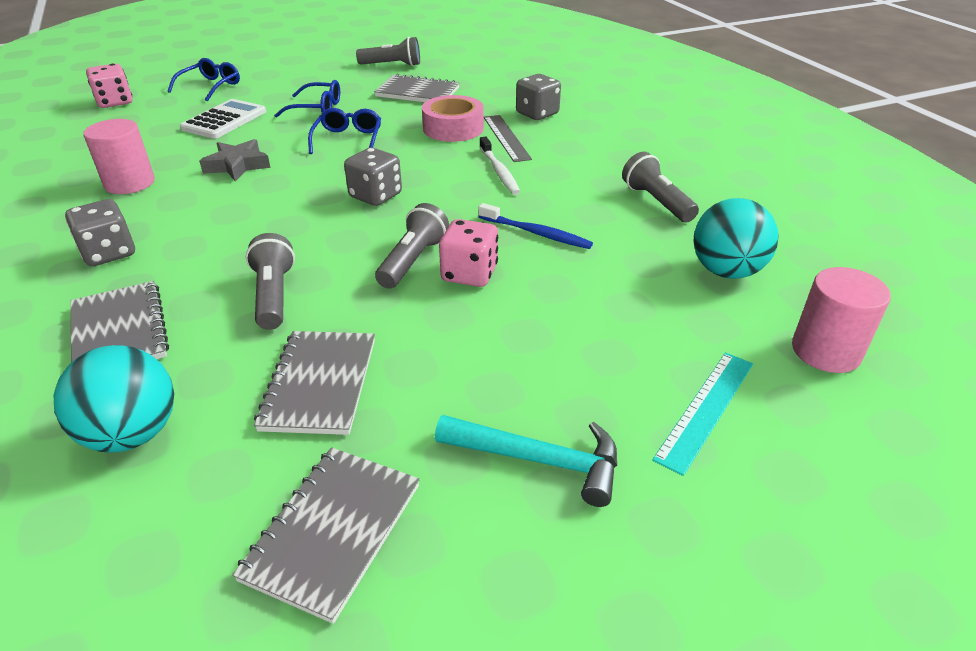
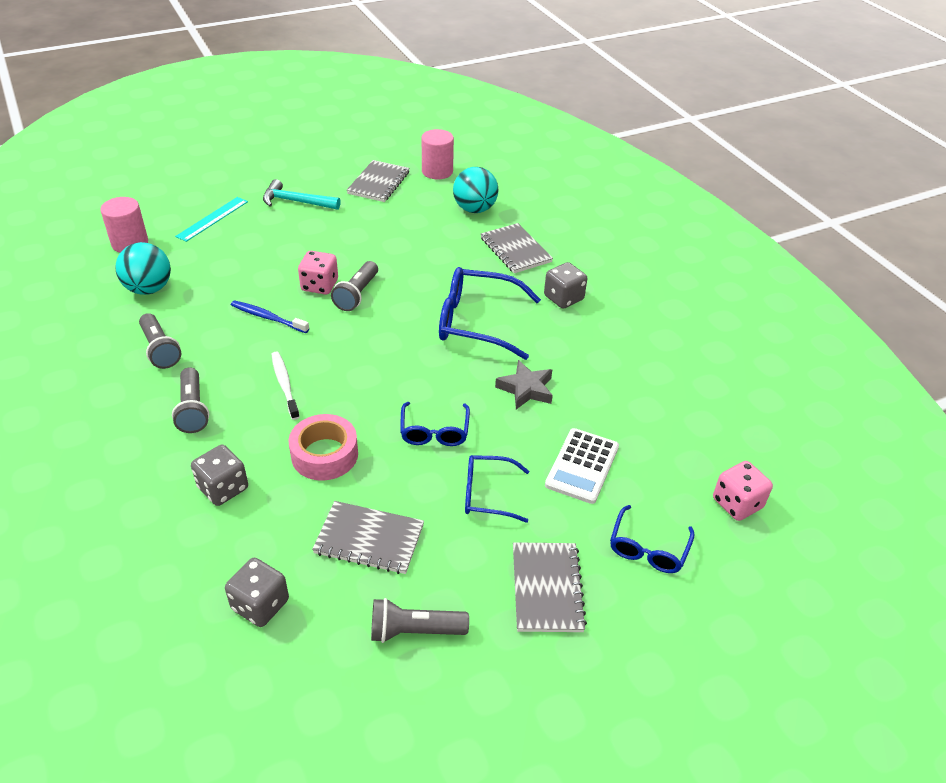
camera: 175 degrees right, 5 degrees up
(130, 183) = (604, 365): pink cylinder -> pink cylinder (437, 171)
(254, 225) = (477, 322): none -> blue glasses
(274, 295) = (439, 270): grey flashlight -> grey flashlight (193, 409)
(320, 384) = (398, 227): grey notebook -> grey notebook (546, 588)
(375, 196) = (392, 353): grey dice -> grey dice (260, 605)
(506, 137) = (269, 438): grey ruler -> none

